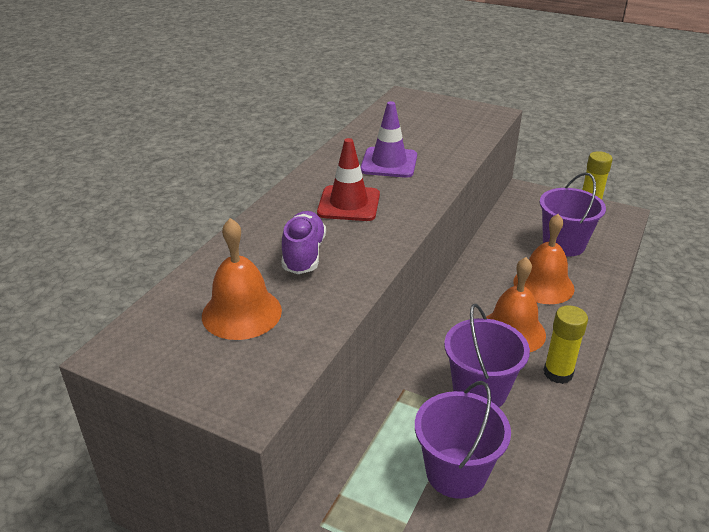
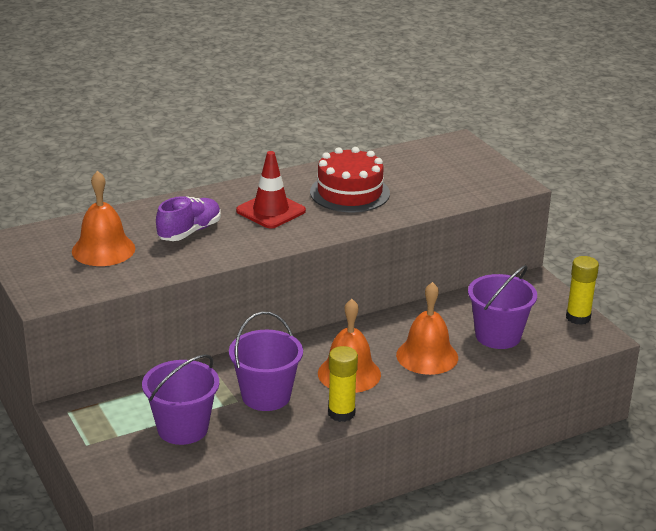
camera: 35 degrees right, 5 degrees down
(389, 163) = (349, 193): purple traffic cone -> red cake

